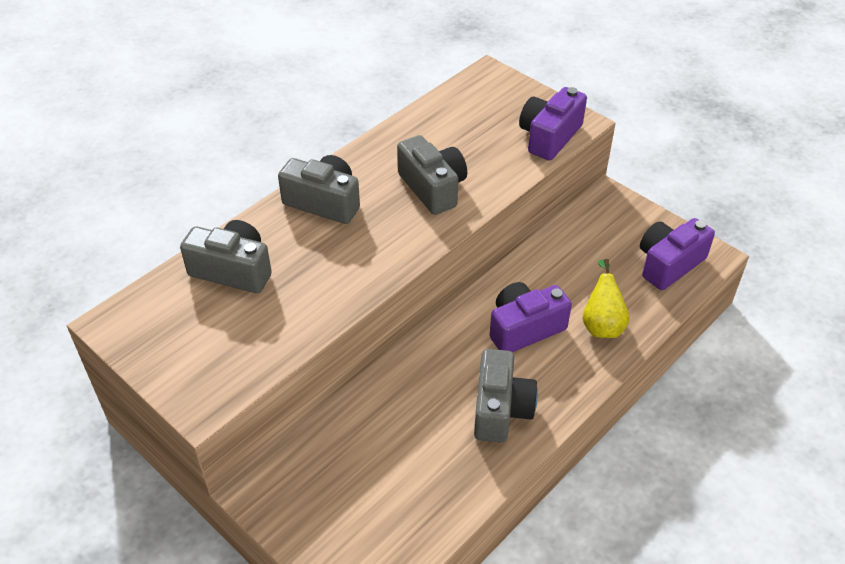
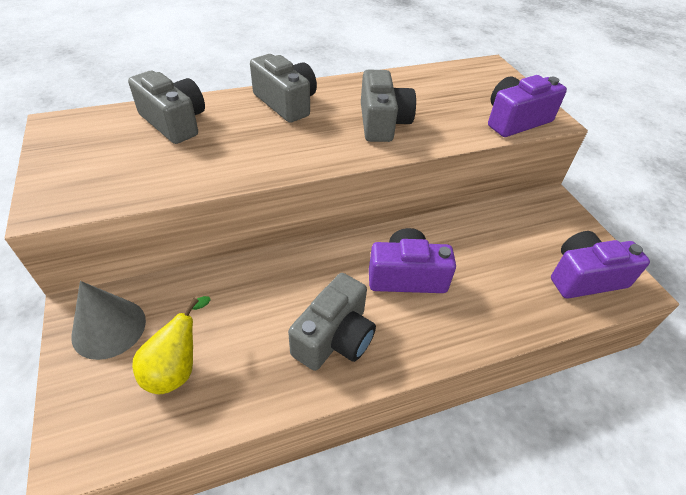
camera: 25 degrees right, 0 degrees up
(300, 493) = (109, 328): none -> grey cone
(602, 324) = (484, 303): yellow pear -> yellow pear (177, 369)

